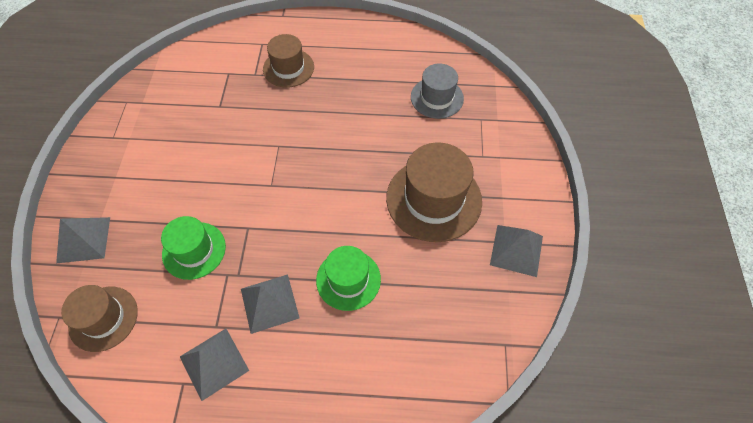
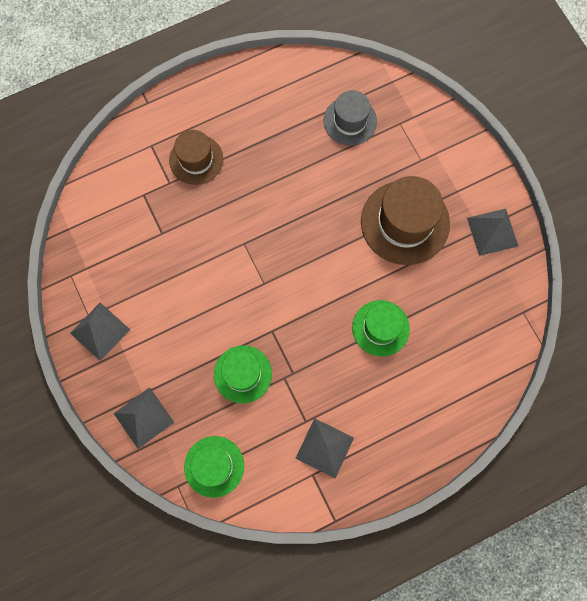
camera: 30 degrees left, 15 degrees up
(103, 318) = (214, 466): brown hat -> green hat
(269, 303) = (333, 380): grey pyramid -> grey pyramid (100, 331)

